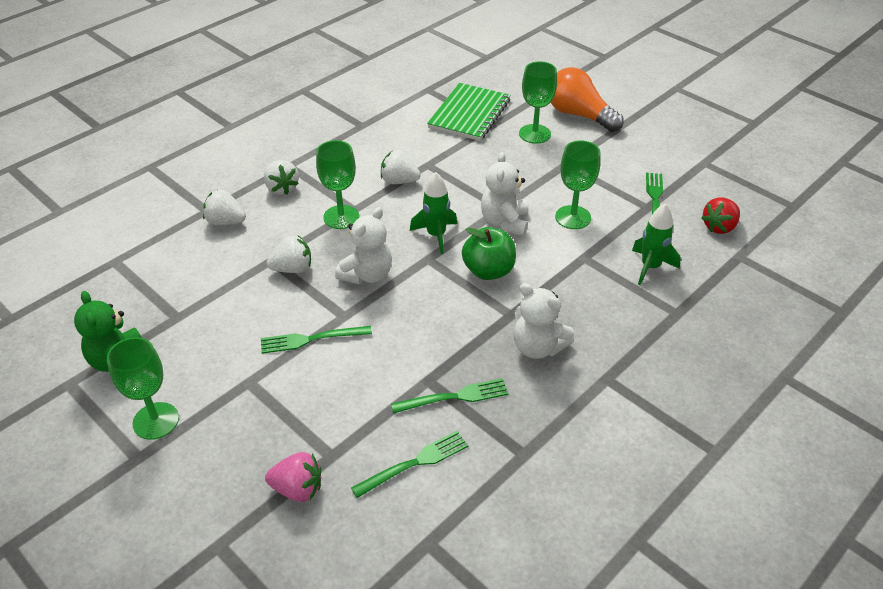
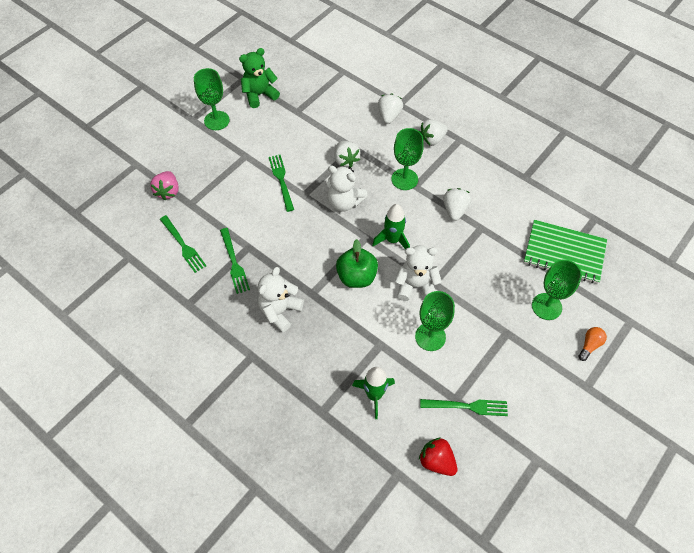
camera: 85 degrees right, 15 degrees up
(579, 115) = (589, 345): orange light bulb -> orange light bulb, size x0.44

